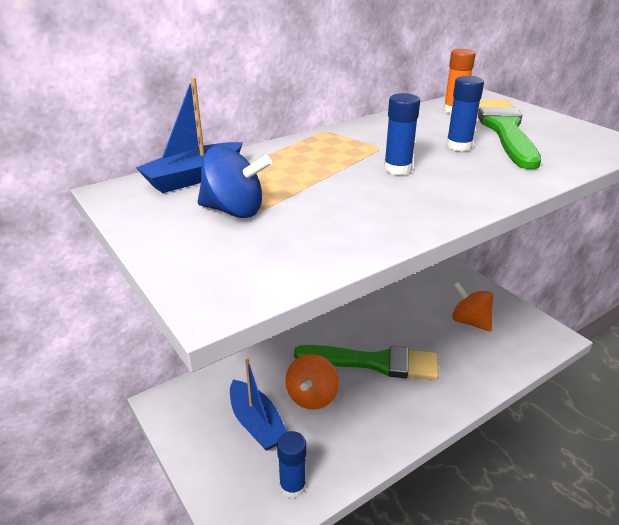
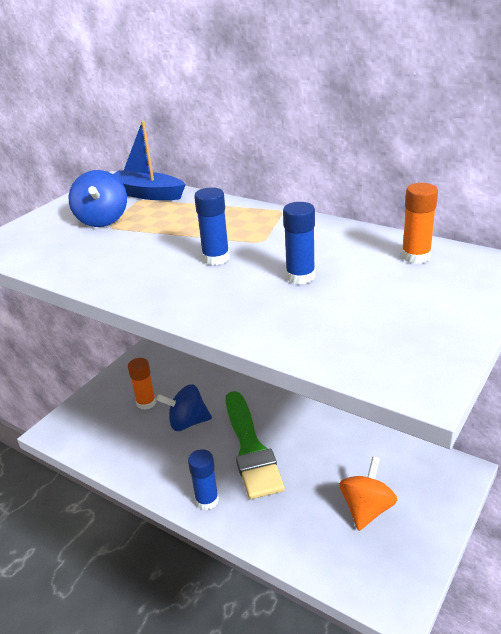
camera: 70 degrees right, 0 degrees up
(256, 423) = (146, 403): blue boat -> orange glue stick
(292, 486) = (95, 441): blue glue stick -> blue glue stick (207, 500)
(312, 396) = (187, 422): orange spinning top -> blue spinning top
(504, 130) = (380, 295): green brush -> none

